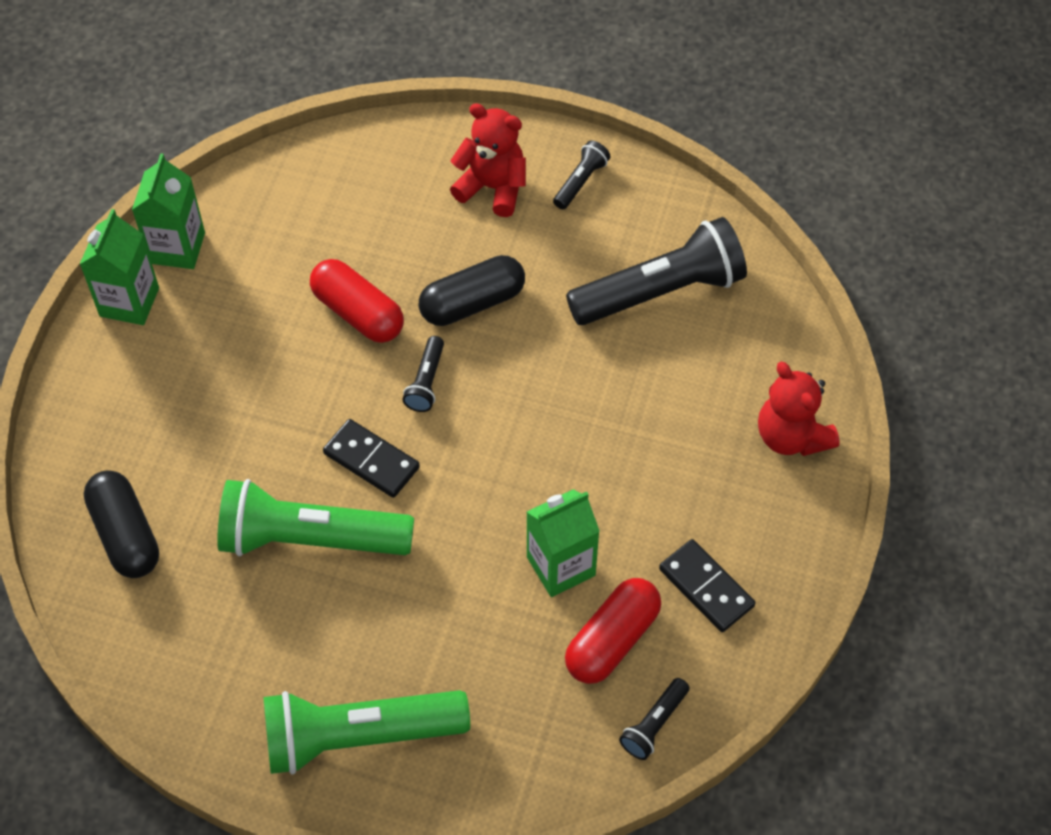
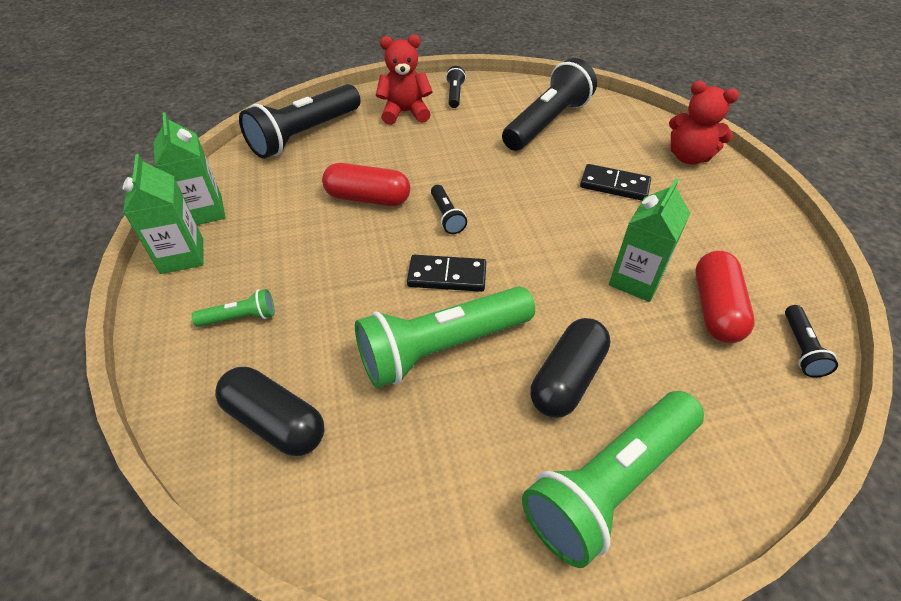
camera: 30 degrees left, 10 degrees down
(148, 409) = (240, 318): none -> green flashlight
(346, 172) = (304, 135): none -> black flashlight
(472, 303) = (441, 166): black capsule -> black capsule (567, 378)
(706, 587) = (734, 250): black domino -> black domino (614, 185)

